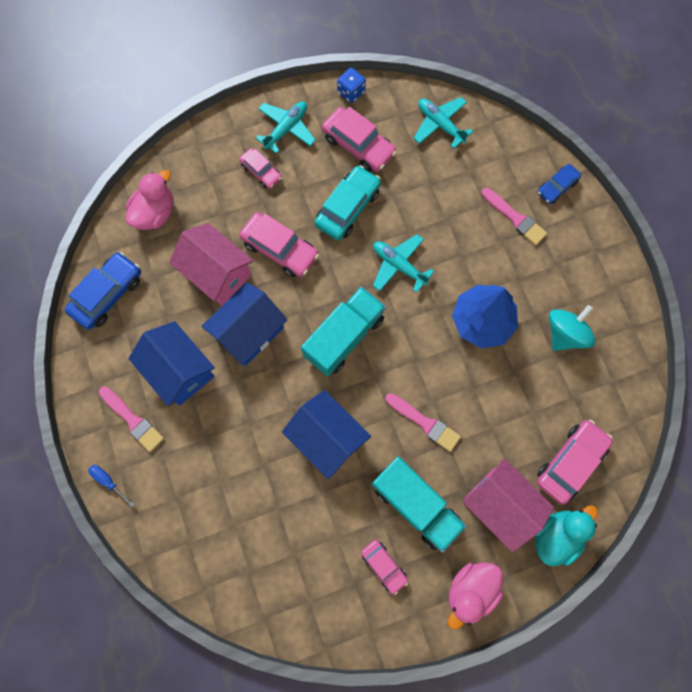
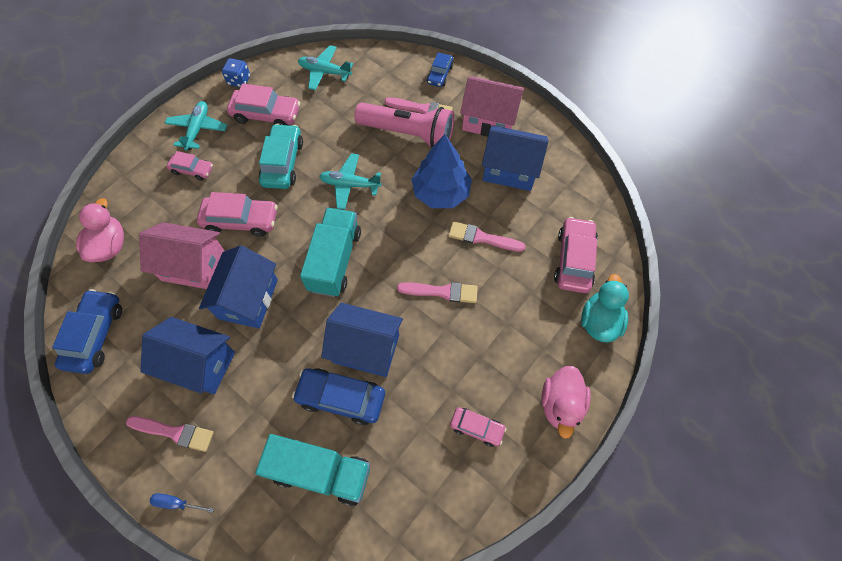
camera: 30 degrees left, 10 degrees down
(282, 470) = (341, 398): none -> blue car
(415, 504) = (473, 361): turquoise truck -> turquoise truck (320, 472)
(486, 239) = (408, 134): none -> pink flashlight
(494, 391) = (482, 238): none -> pink brush
(499, 504) = (540, 322): pink house -> pink house (489, 121)
(565, 334) = (510, 170): turquoise spinning top -> blue house

